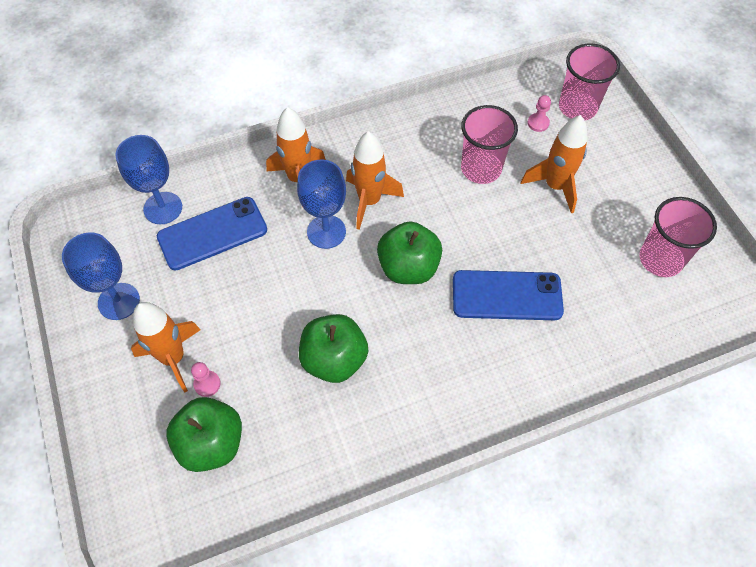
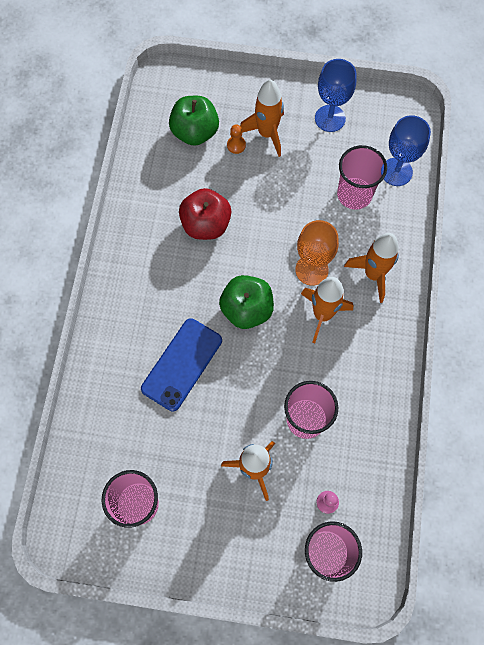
camera: 120 degrees right, 10 degrees up
(207, 384) = (236, 145): pink pawn -> orange pawn
(212, 233) = (354, 194): blue phone -> pink cup
(326, 232) = (311, 270): blue goblet -> orange goblet
(334, 359) = (206, 225): green apple -> red apple

